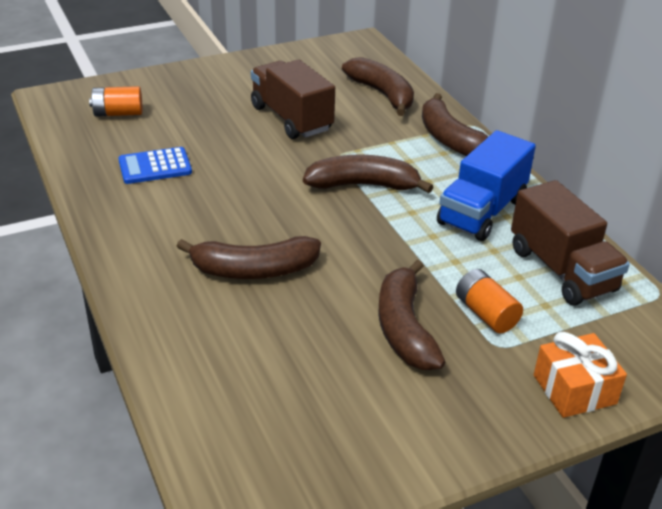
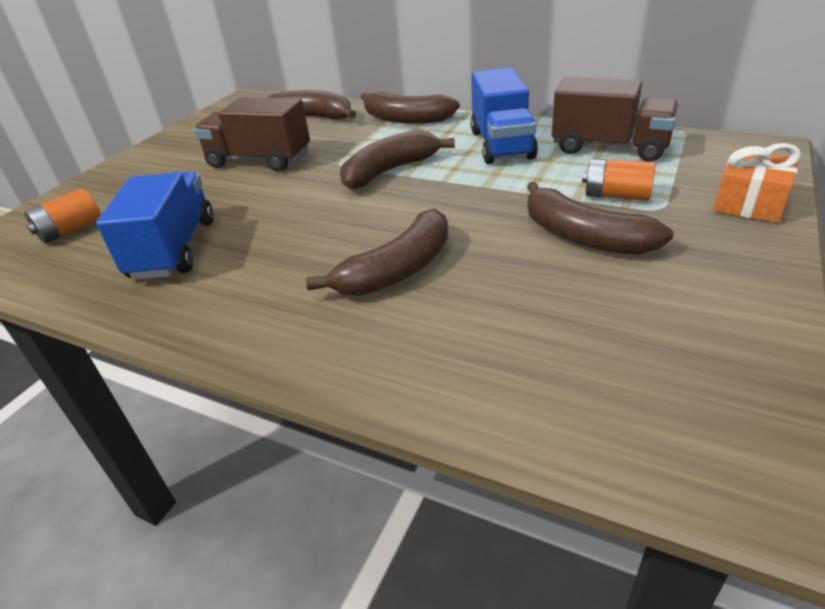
camera: 35 degrees left, 0 degrees up
(155, 167) = (174, 249): blue calculator -> blue truck

